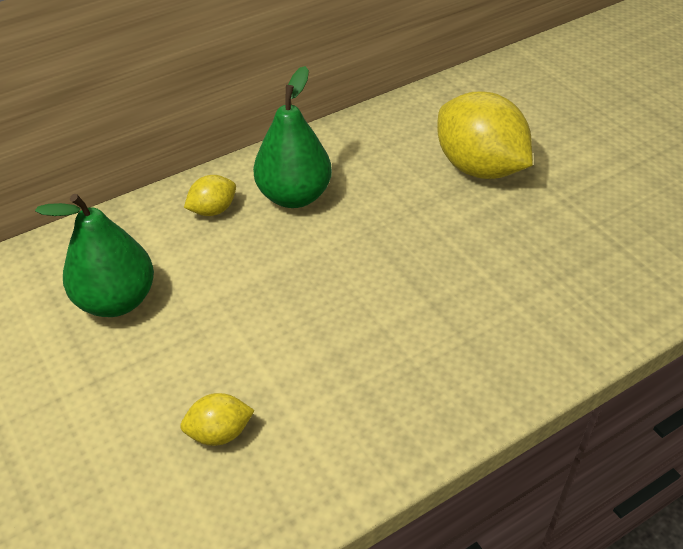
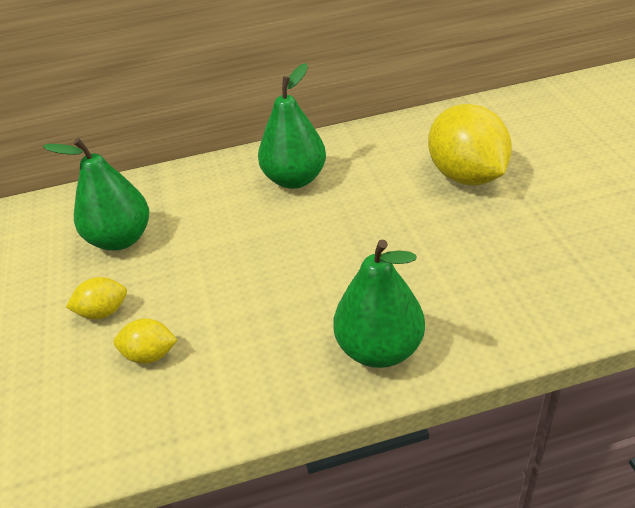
camera: 20 degrees right, 5 degrees down
(213, 210) = (225, 182): yellow lemon -> yellow lemon (103, 312)
(466, 376) = (379, 349): none -> green pear

